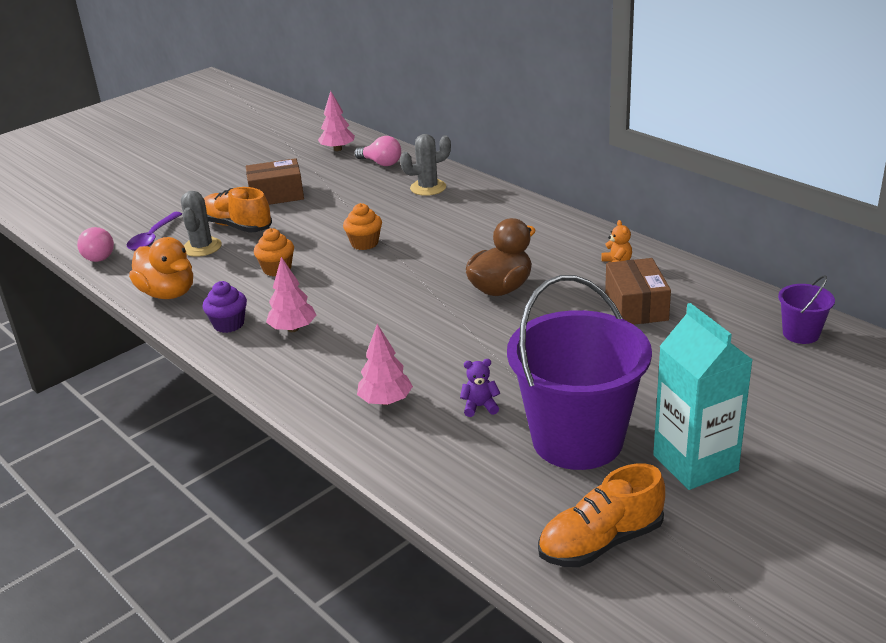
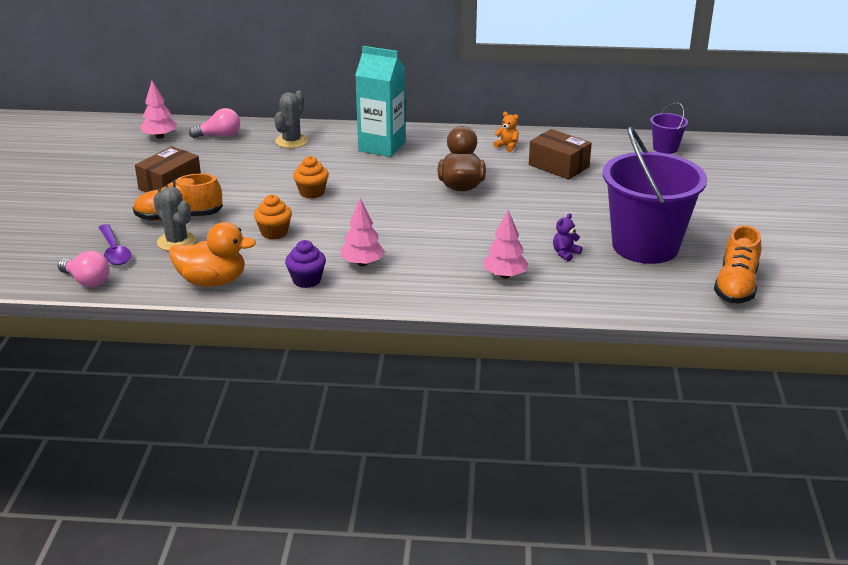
camera: 45 degrees left, 0 degrees up
(695, 463) = (717, 230): turquoise carton -> turquoise carton (382, 147)

